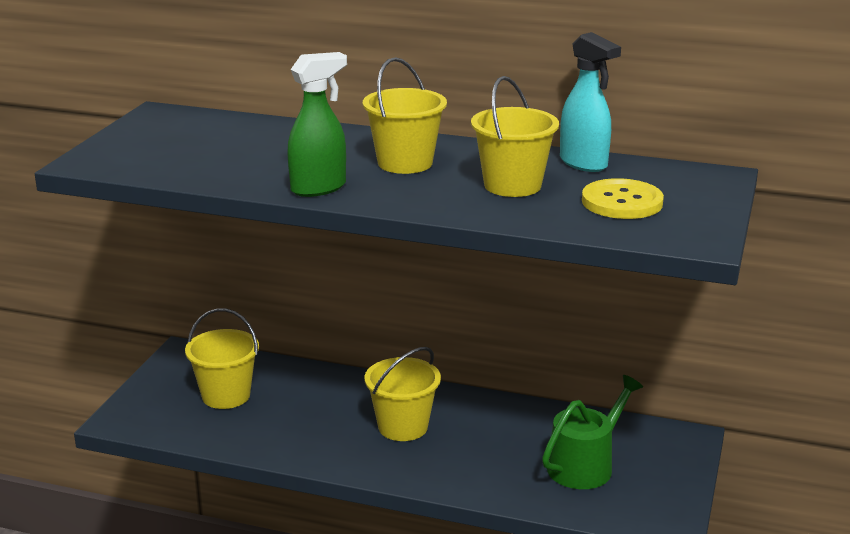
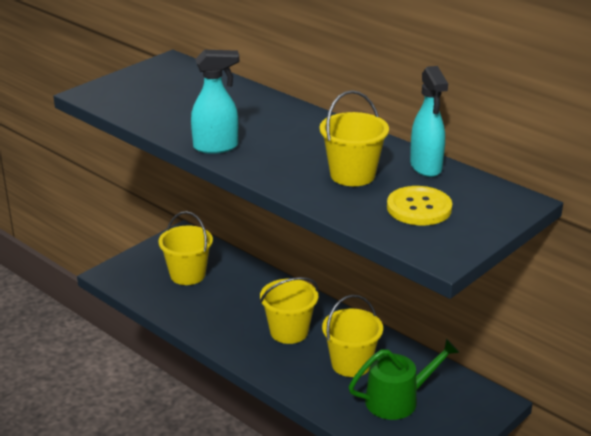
camera: 25 degrees right, 5 degrees up
(319, 188) = (216, 147): green spray bottle -> turquoise spray bottle
(405, 163) = (295, 138): yellow bucket -> yellow bucket (351, 364)

